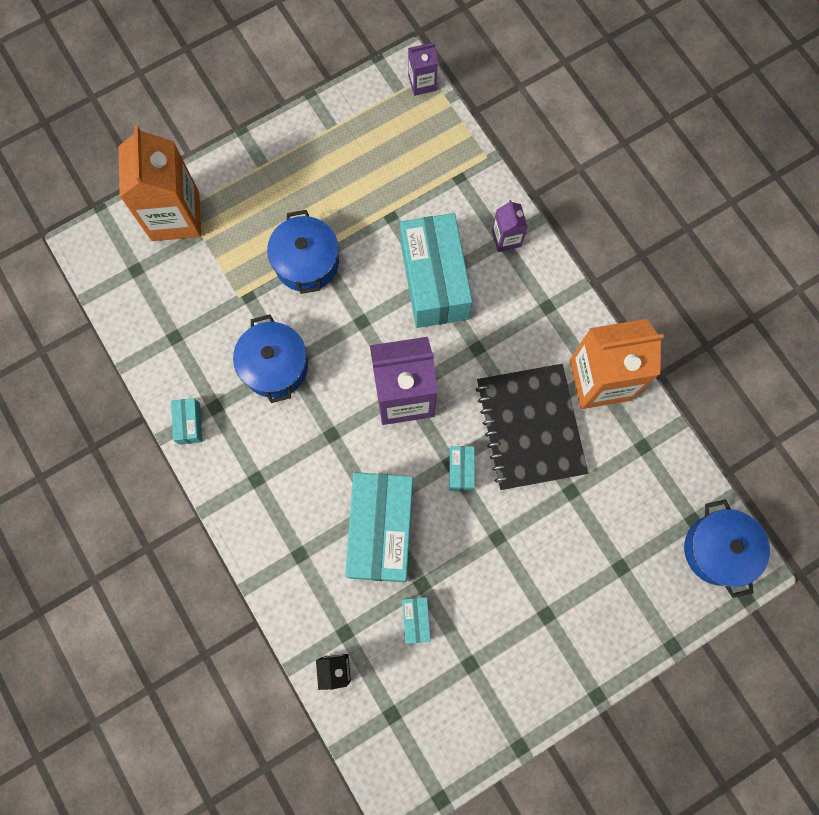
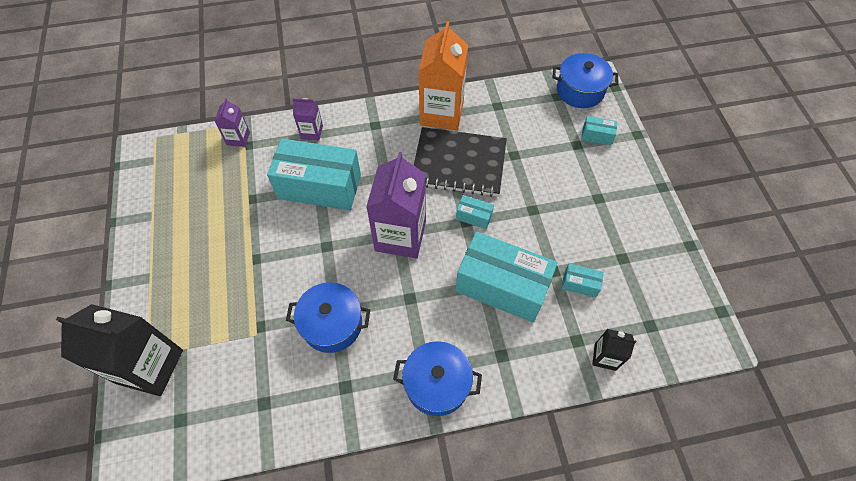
camera: 70 degrees left, 15 degrees down
(175, 216) = (150, 366): orange carton -> black carton
(189, 423) = (351, 415): turquoise box -> turquoise box (596, 136)
(306, 262) = (255, 271): blue pot -> blue pot (437, 384)
(422, 83) = (158, 144): purple carton -> purple carton (238, 138)

